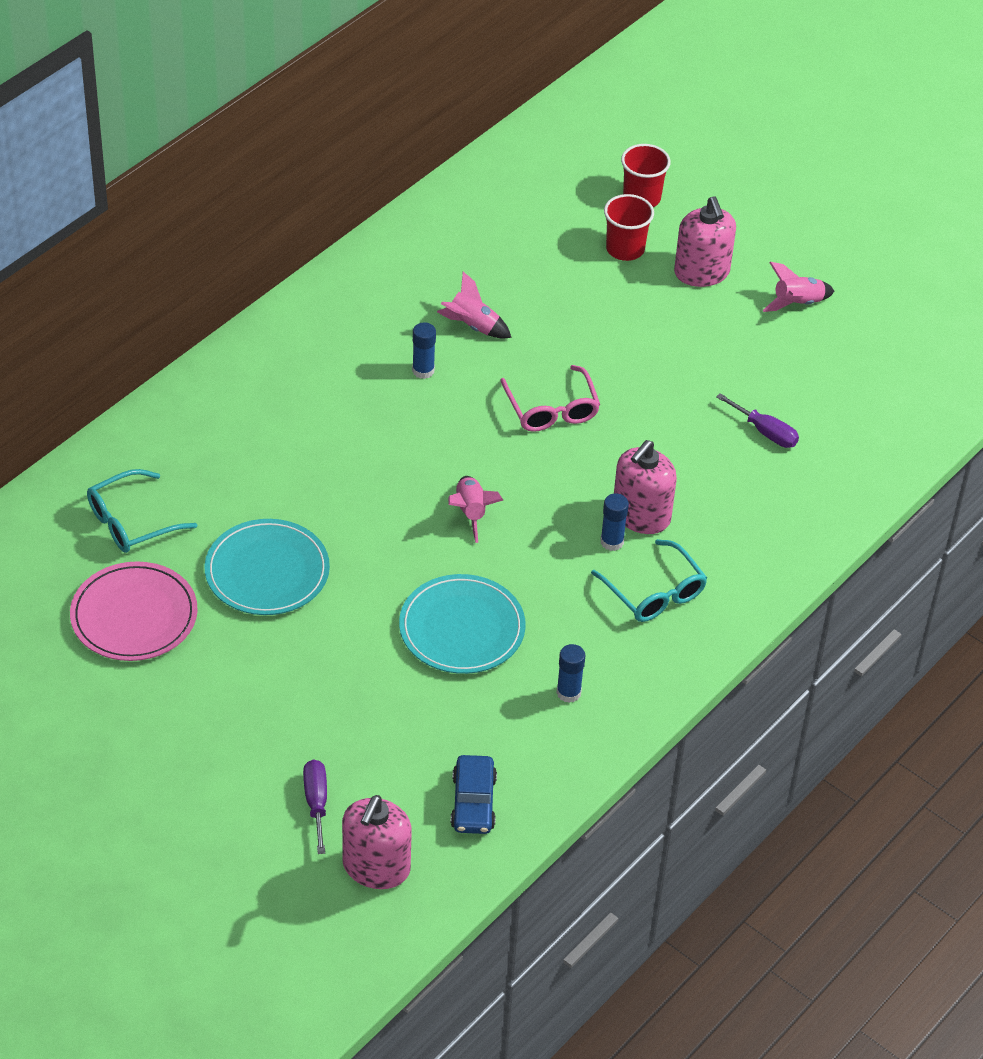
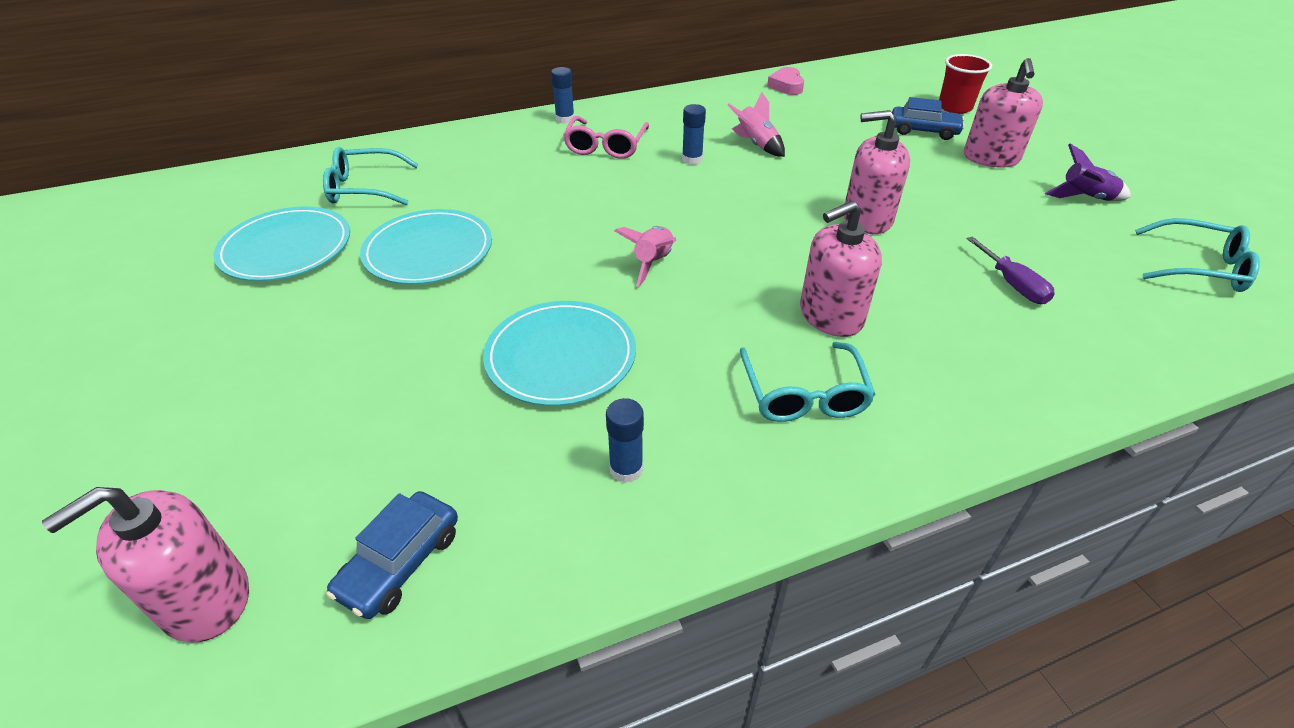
camera: 30 degrees right, 5 degrees down
(134, 615) = (286, 248): pink plate -> turquoise plate
(316, 803) = (234, 481): purple screwdriver -> none
(451, 215) = (786, 86): none -> pink heart
(551, 409) = (789, 210): pink glasses -> pink glasses (606, 146)
(612, 542) = (783, 329): blue glue stick -> blue glue stick (565, 119)
(623, 396) = (867, 219): none -> pink soap dispenser
(625, 249) = (923, 131): red cup -> blue car
(797, 303) = (1085, 198): pink rocket -> purple rocket
(899, 361) = (1198, 267): none -> turquoise glasses

